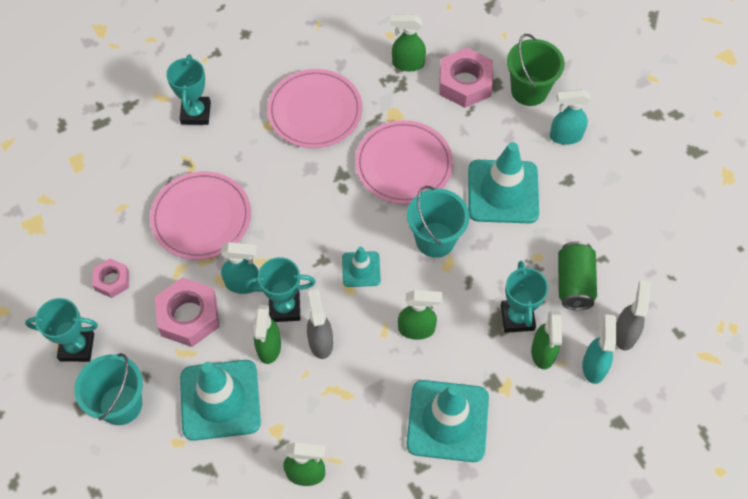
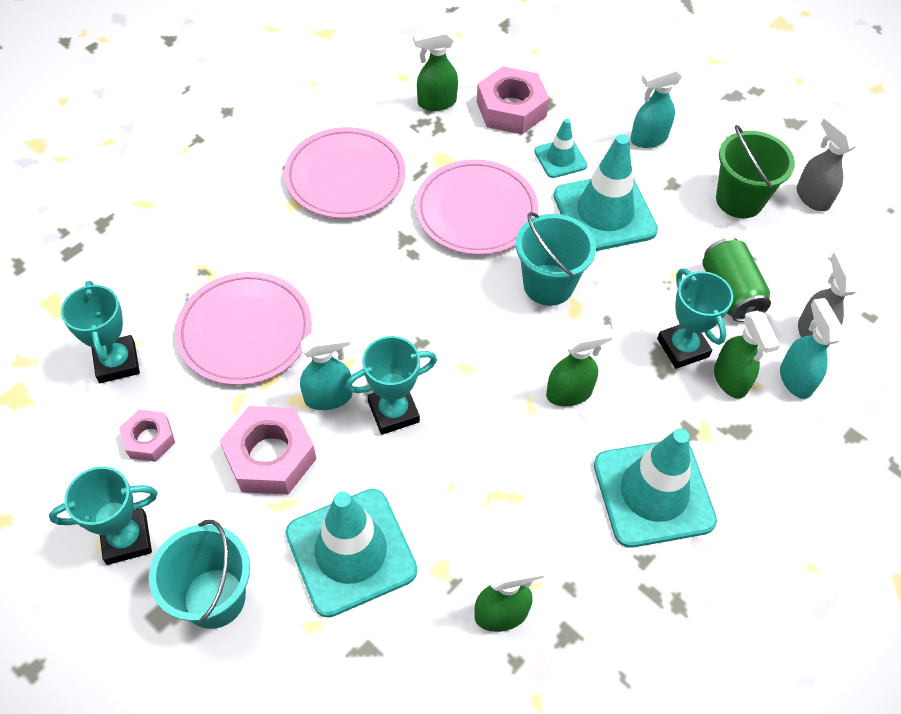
camera: 20 degrees left, 5 degrees down
(196, 113) = (195, 212): turquoise trophy -> turquoise trophy (117, 362)
(269, 348) = (391, 467): green spray bottle -> none
(320, 342) = (455, 441): grey spray bottle -> grey spray bottle (812, 197)
(361, 269) = (472, 341): turquoise traffic cone -> turquoise traffic cone (560, 158)
(529, 90) = (587, 101): green bucket -> green bucket (739, 200)

